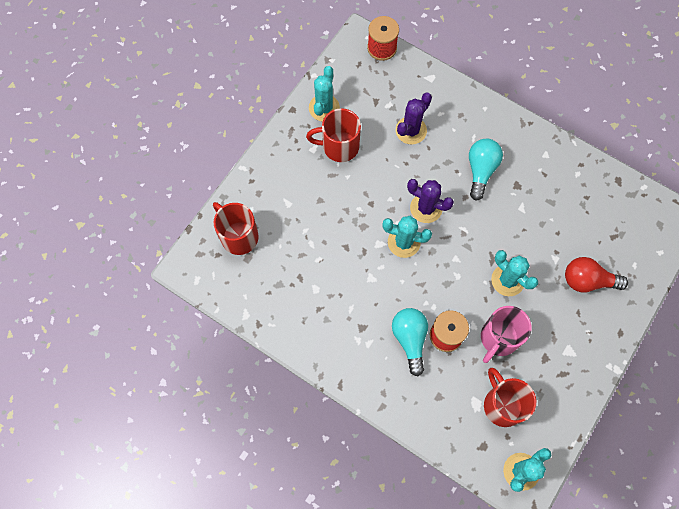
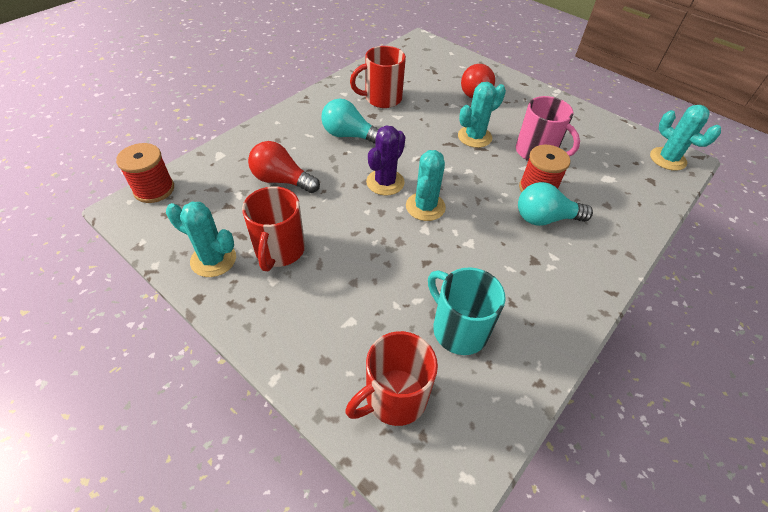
camera: 85 degrees left, 20 degrees down
(291, 272) = (458, 329): none -> turquoise mug
(411, 130) = (282, 180): purple cactus -> red light bulb
(502, 405) = (605, 161): red mug -> red mug (382, 99)

